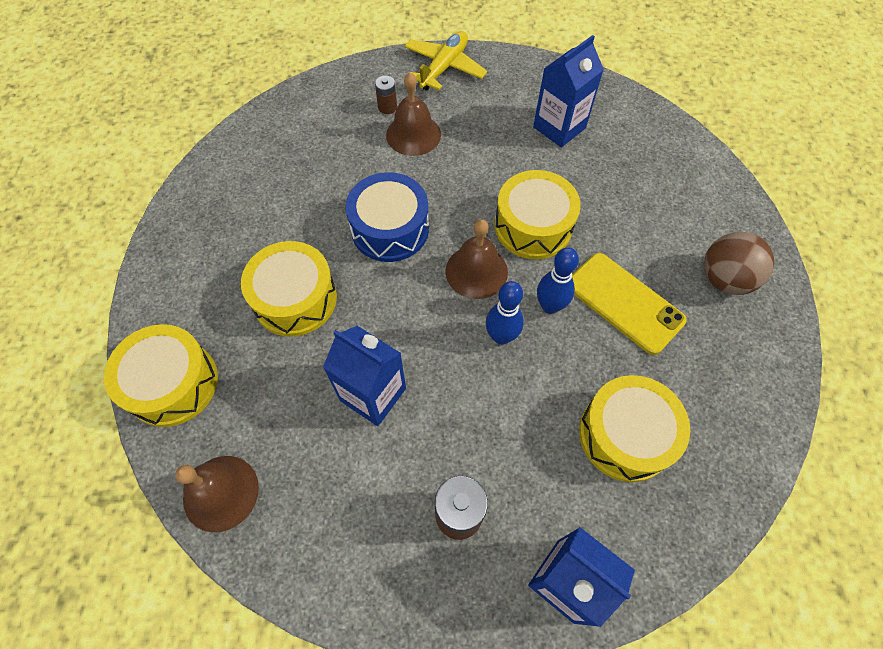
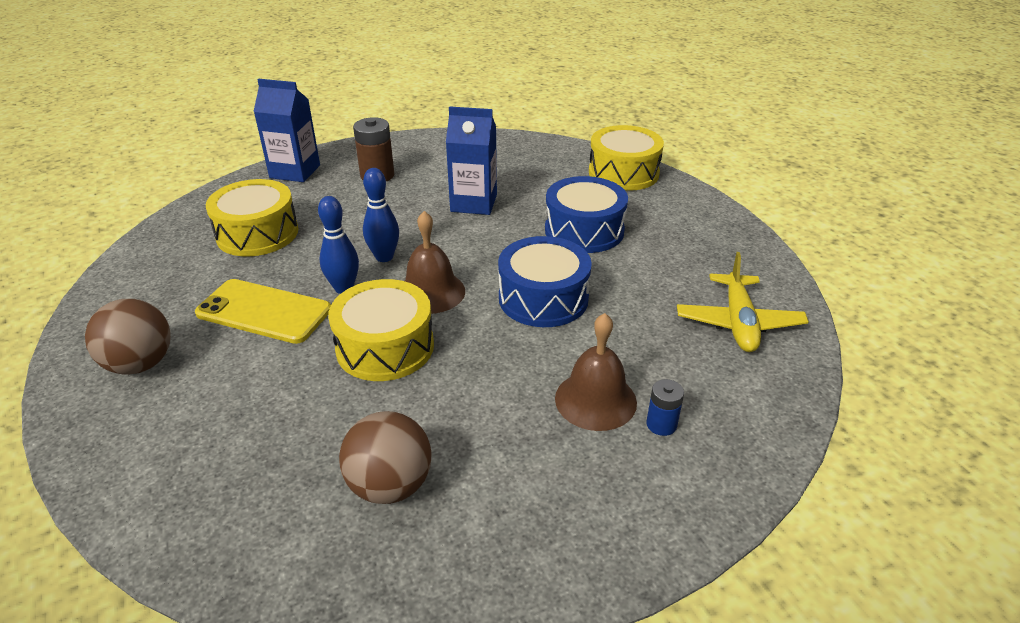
camera: 155 degrees right, 25 degrees down
(221, 493) = (539, 148): brown bell -> none
(295, 299) = (584, 230): yellow drum -> blue drum
(387, 107) = (661, 424): brown battery -> blue battery
(444, 68) = (633, 526): yellow plane -> yellow plane (738, 322)
(559, 127) = (390, 485): blue carton -> brown ball

